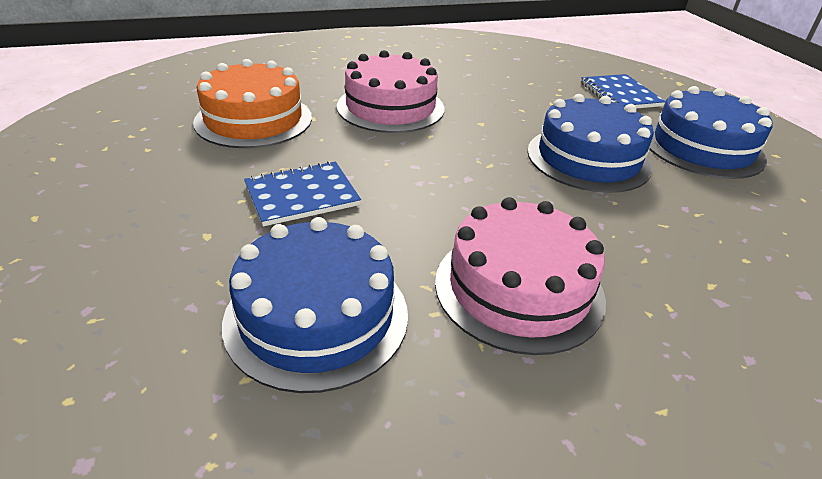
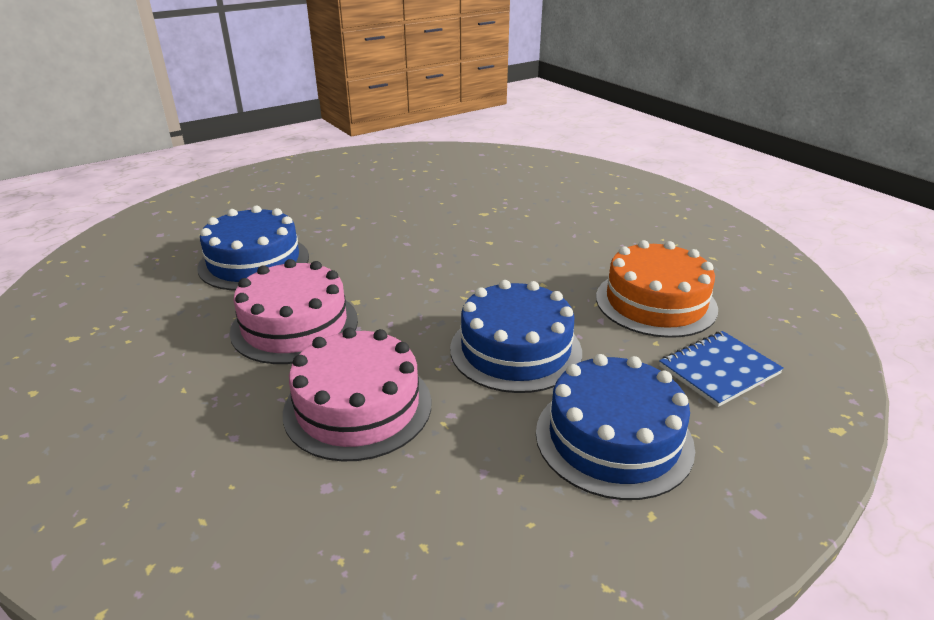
camera: 75 degrees right, 5 degrees down
(254, 119) = (464, 196): orange cake -> orange cake (655, 302)
(302, 195) = (373, 233): blue notebook -> none
(390, 107) = (534, 239): pink cake -> pink cake (358, 406)

